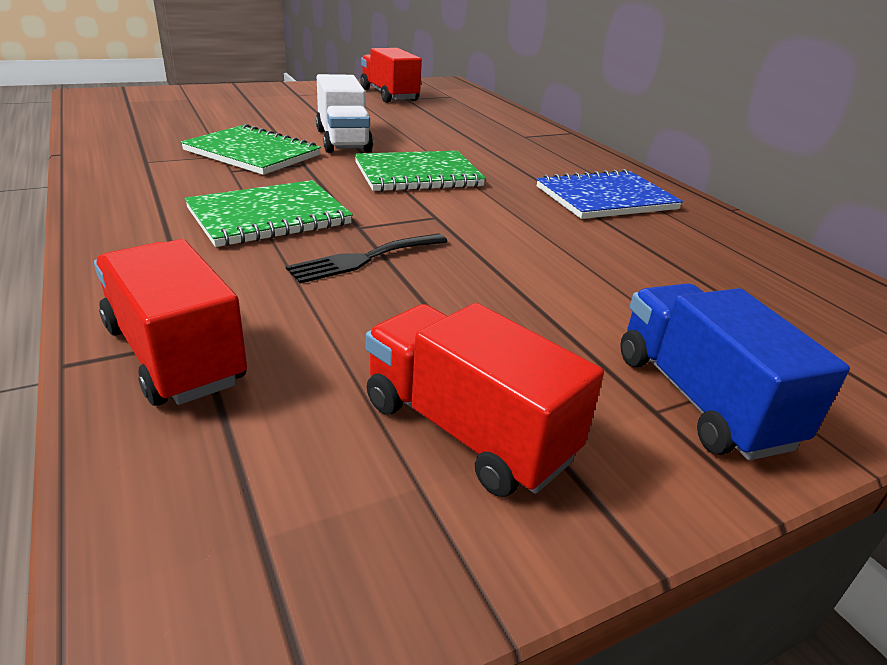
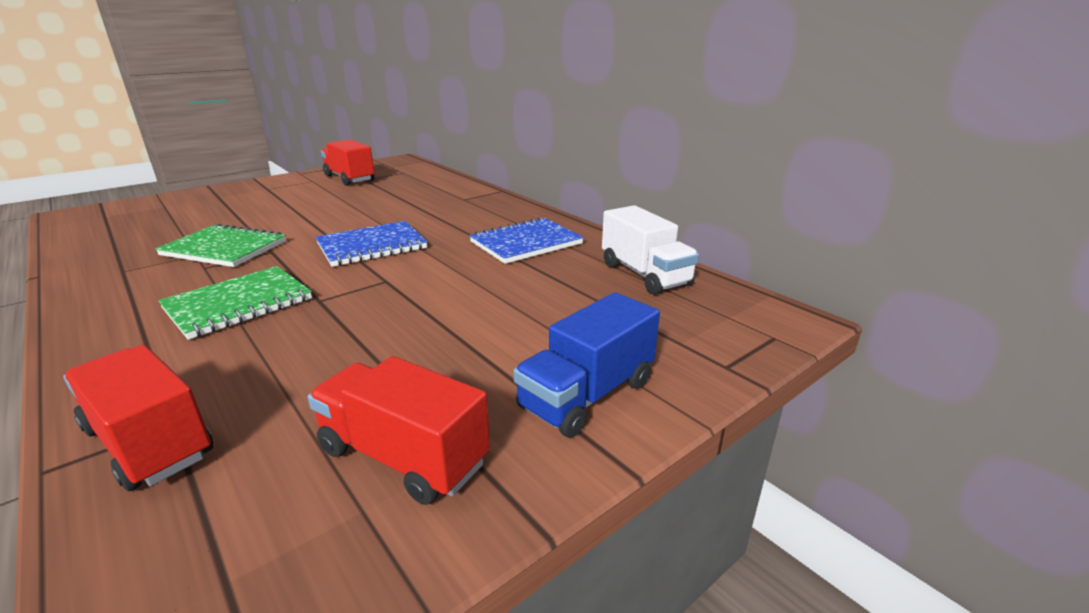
camera: 10 degrees left, 5 degrees down
(343, 141) = (307, 225): white truck -> white truck (644, 274)
(364, 259) = (322, 328): black fork -> none
(418, 174) = (372, 246): green notebook -> blue notebook
(700, 399) = (587, 395): blue truck -> blue truck turned 105 degrees counterclockwise

